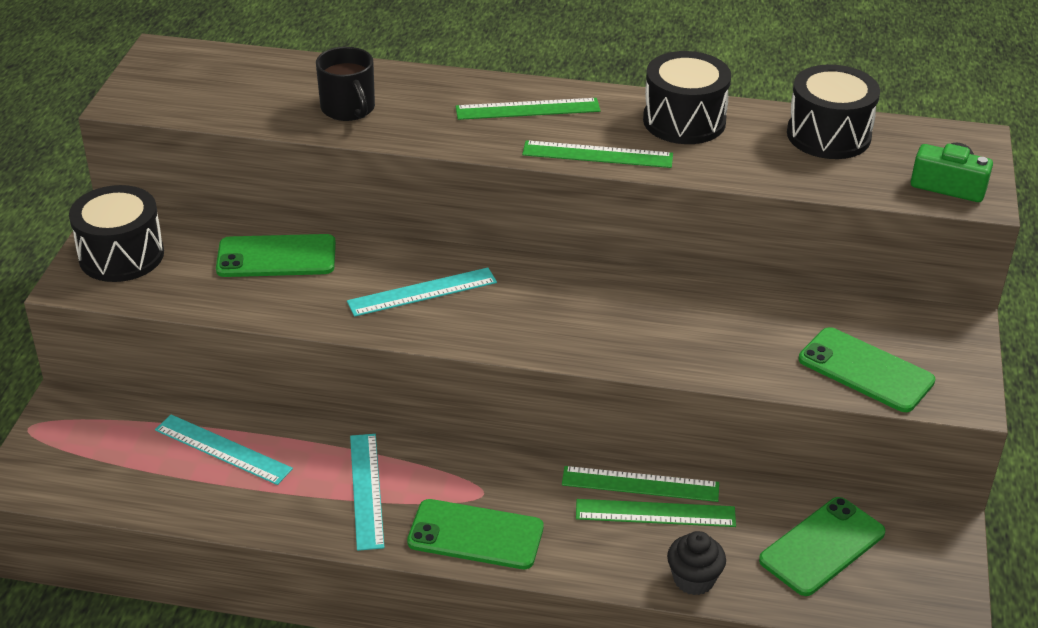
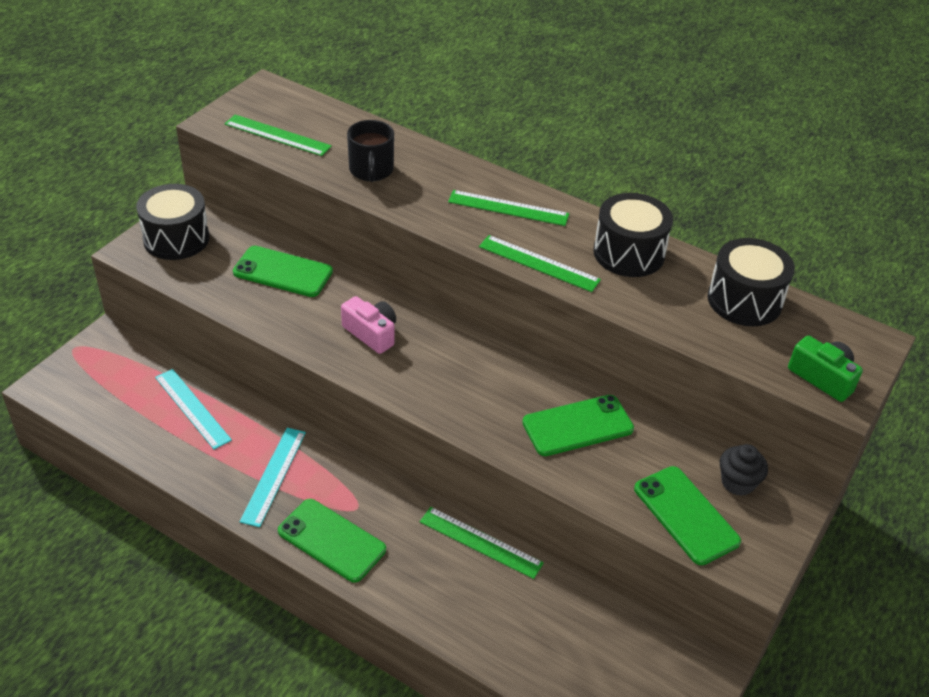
camera: 20 degrees right, 5 degrees up
(422, 292) = (371, 333): turquoise ruler -> pink camera
(655, 513) = (478, 571): green ruler -> green ruler (277, 135)
(693, 579) = (476, 639): black cupcake -> black cupcake (737, 482)
(822, 546) = (596, 648): green phone -> green phone (577, 426)

